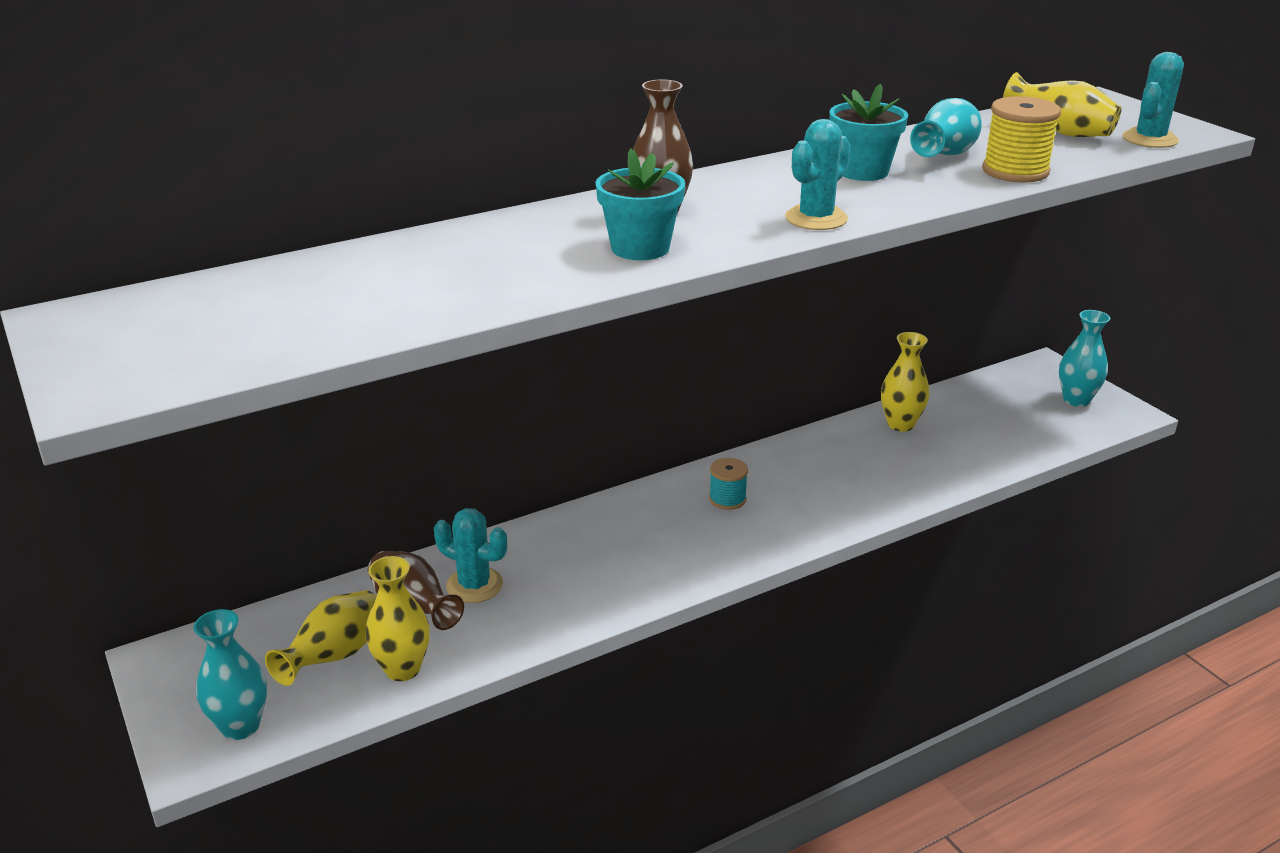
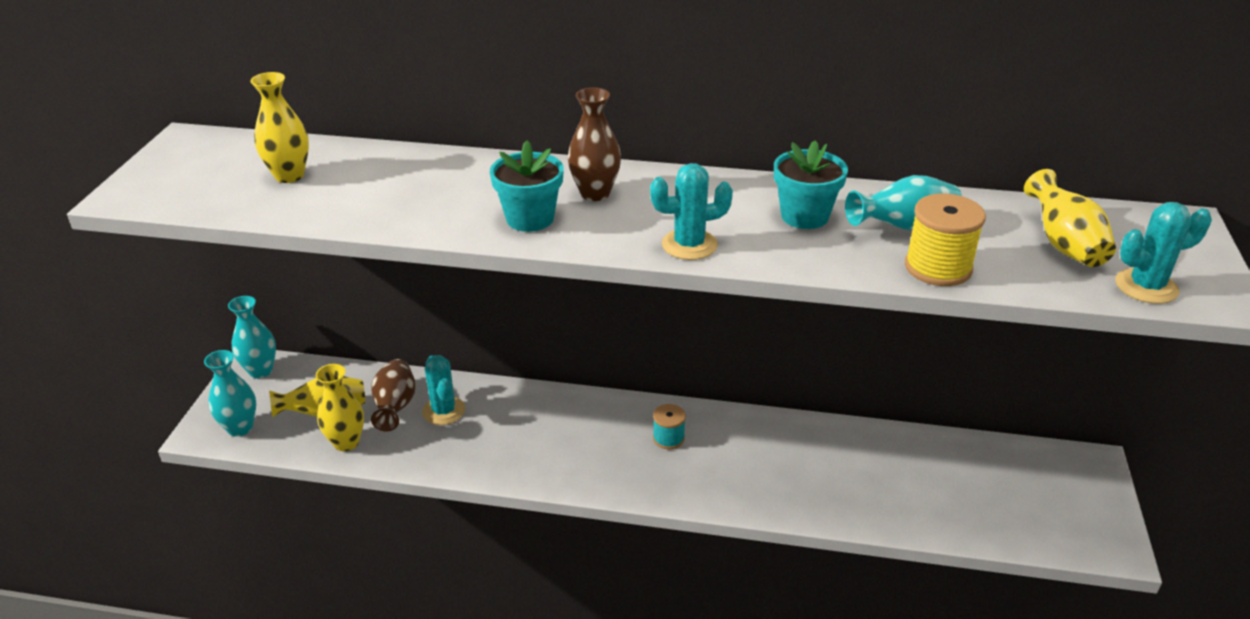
camera: 40 degrees right, 5 degrees up
(900, 424) = (880, 449): yellow vase -> yellow vase (289, 175)
(1076, 400) = (1077, 509): turquoise vase -> turquoise vase (260, 371)

